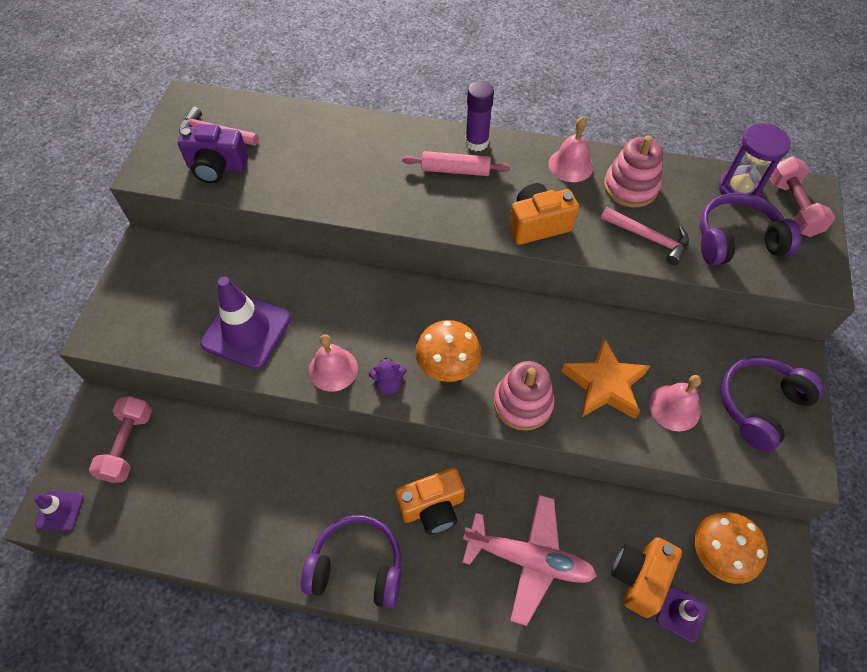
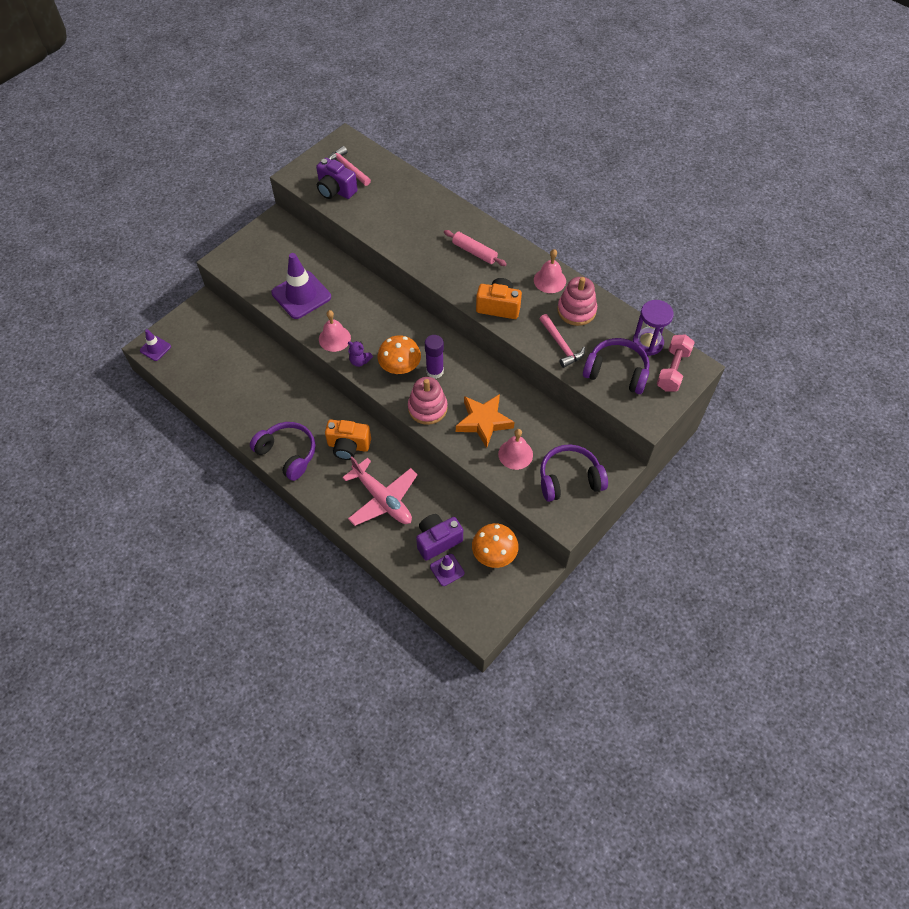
camera: 30 degrees right, 0 degrees up
(128, 445) = (207, 332): pink dumbbell -> none
(476, 142) = (501, 241): purple glue stick -> purple glue stick (435, 371)
(639, 577) = (437, 540): orange camera -> purple camera

